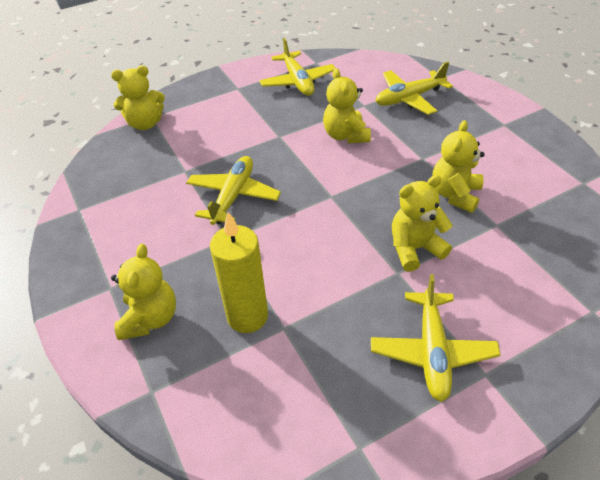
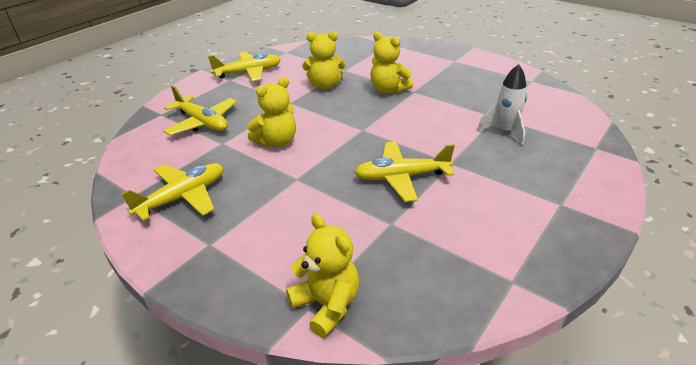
camera: 115 degrees left, 10 degrees down
(150, 318) = (557, 170): yellow teddy bear -> none
(247, 316) = (504, 131): yellow candle -> white rocket
(432, 351) = (457, 74): yellow plane -> yellow plane (248, 73)

